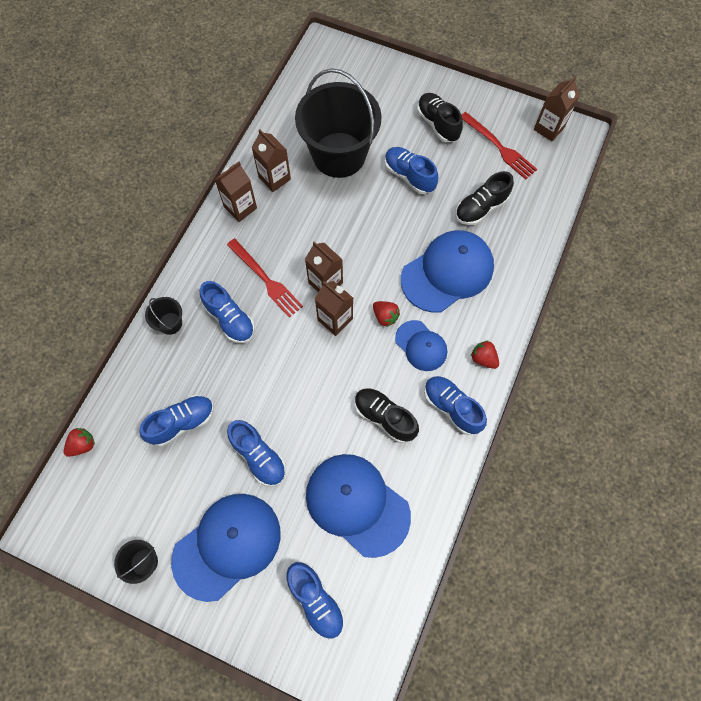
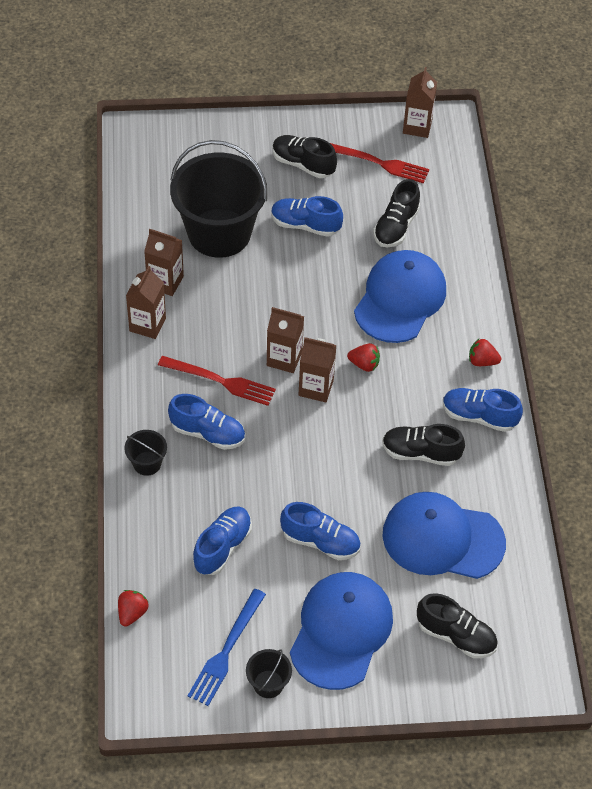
camera: 30 degrees left, 15 degrees down
(131, 515) = (226, 650): none -> blue fork
(316, 600) = (456, 635): blue shoe -> black shoe
(421, 346) = (416, 375): blue cap -> none

